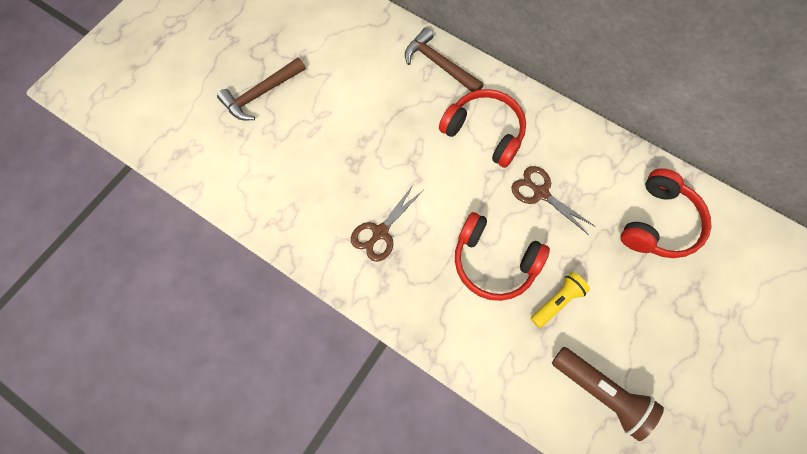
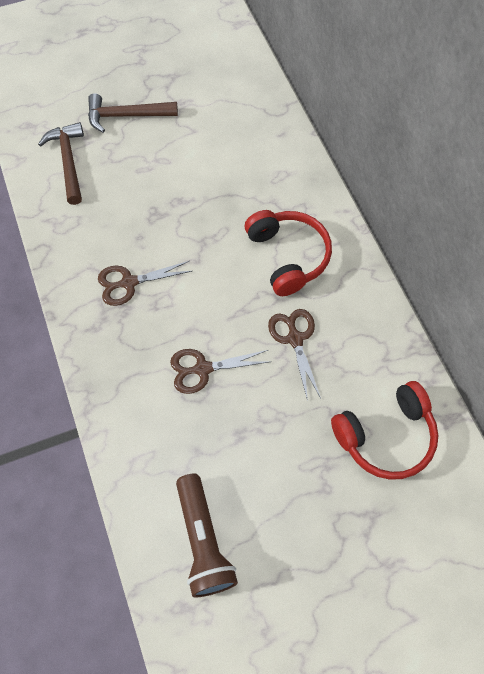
camera: 35 degrees right, 5 degrees down
(439, 64) = (296, 176): brown hammer -> brown hammer (68, 161)
(494, 262) = (203, 369): red headphones -> brown scissors
(557, 301) = (230, 438): yellow flashlight -> none

